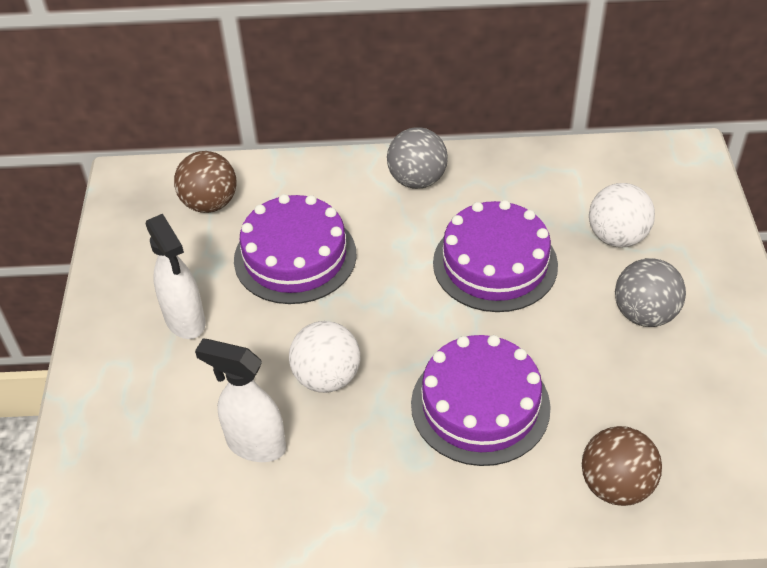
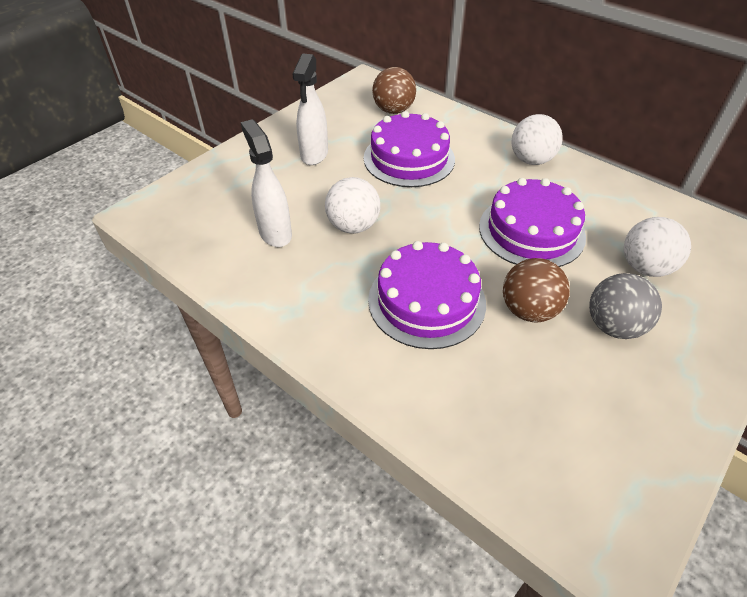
camera: 40 degrees right, 0 degrees up
(417, 180) = (531, 160): grey ball -> white ball
(616, 485) = (464, 415): brown ball -> brown ball (528, 310)

